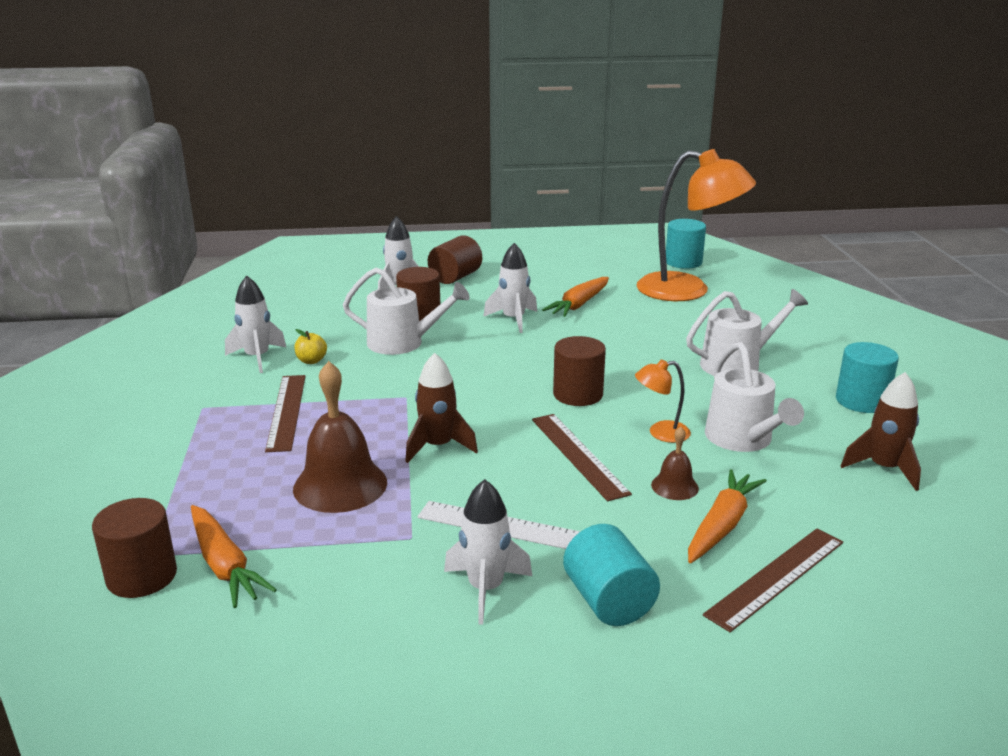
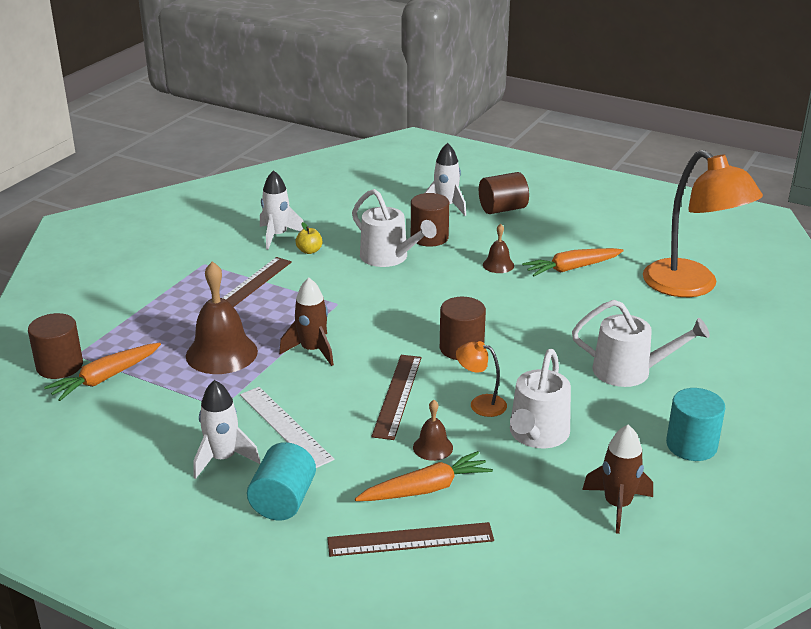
camera: 35 degrees right, 5 degrees up
(225, 565) = (105, 378): orange carrot -> orange carrot turned 45 degrees clockwise
(513, 320) = (498, 265): white rocket -> brown bell
(683, 262) = (731, 255): turquoise cylinder -> none

